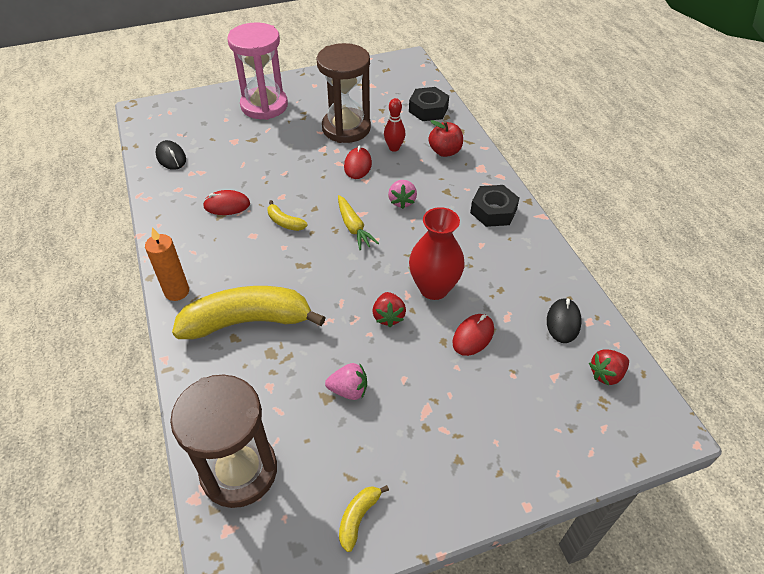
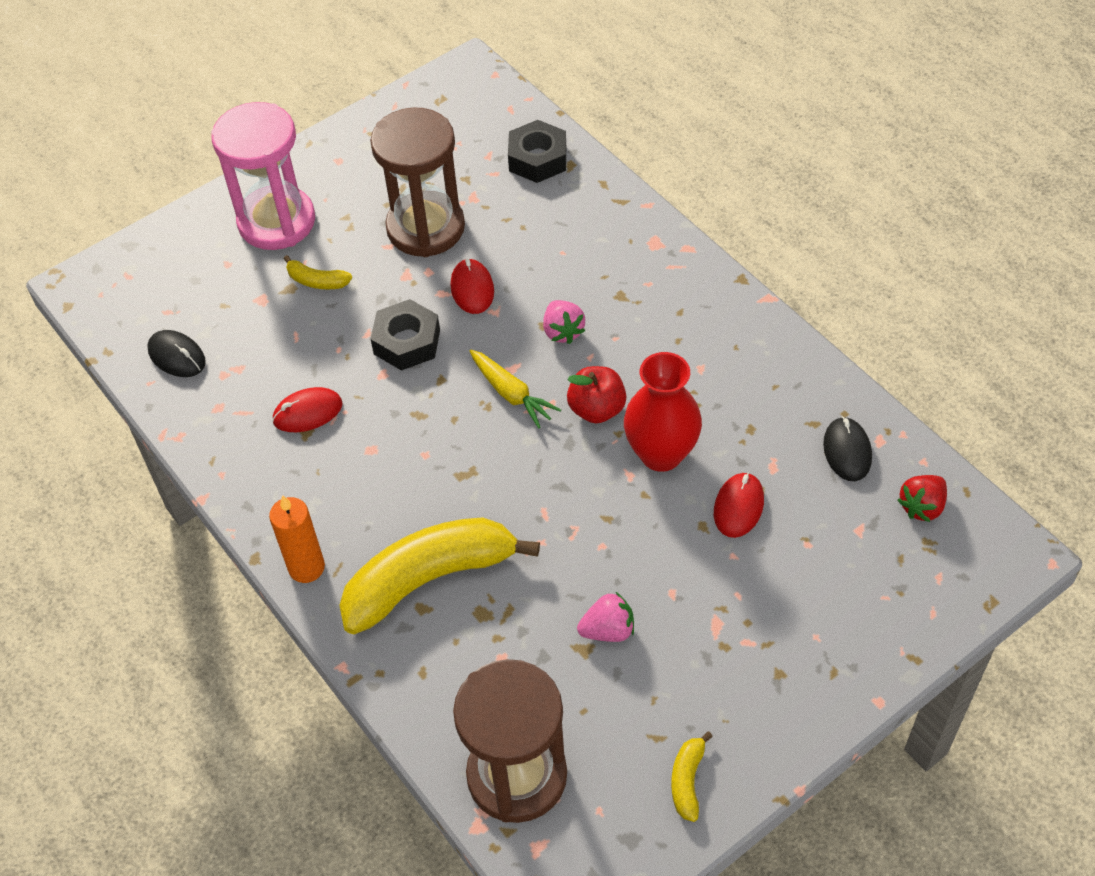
camera: 15 degrees left, 5 degrees up
(285, 222) = (408, 415): yellow banana -> yellow banana (317, 281)
(388, 316) = (617, 514): red strawberry -> none
(394, 148) = (514, 243): red bowling pin -> none
(445, 151) = (592, 228): red apple -> red apple (597, 409)
(493, 211) = (698, 310): black nut -> black nut (407, 342)

